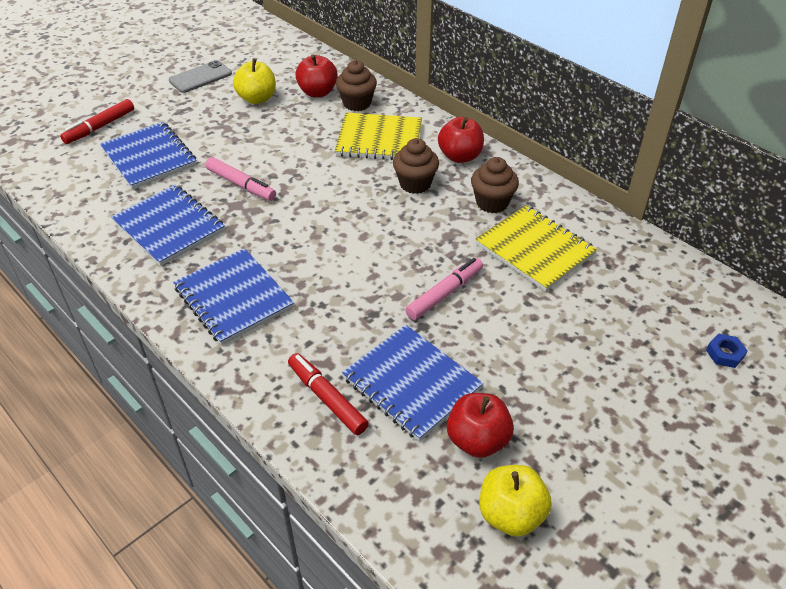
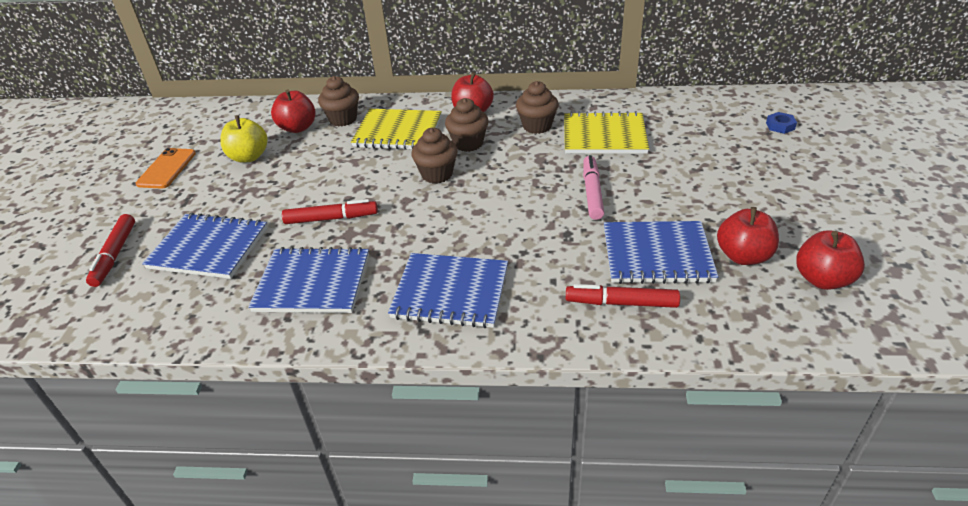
camera: 40 degrees left, 5 degrees down
(200, 77) = (167, 168): grey phone -> orange phone
(241, 185) = (331, 218): pink marker -> red marker
(355, 196) = (437, 174): none -> brown cupcake
(379, 139) = (398, 132): yellow notebook -> yellow notebook turned 45 degrees clockwise
(511, 514) = (822, 279): yellow apple -> red apple

